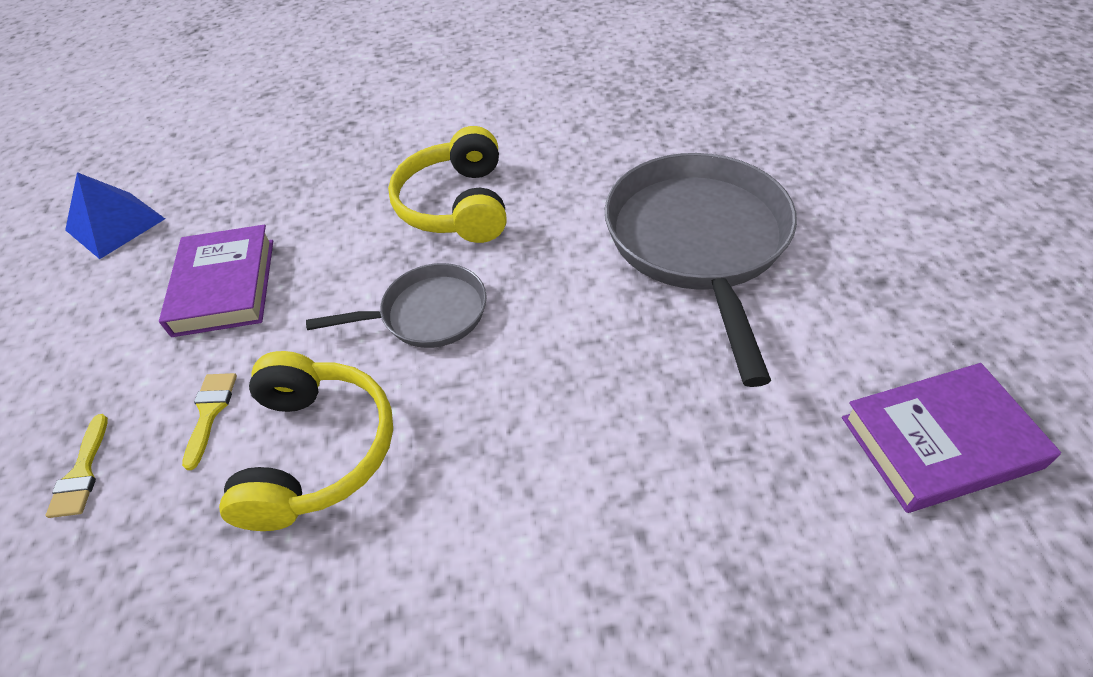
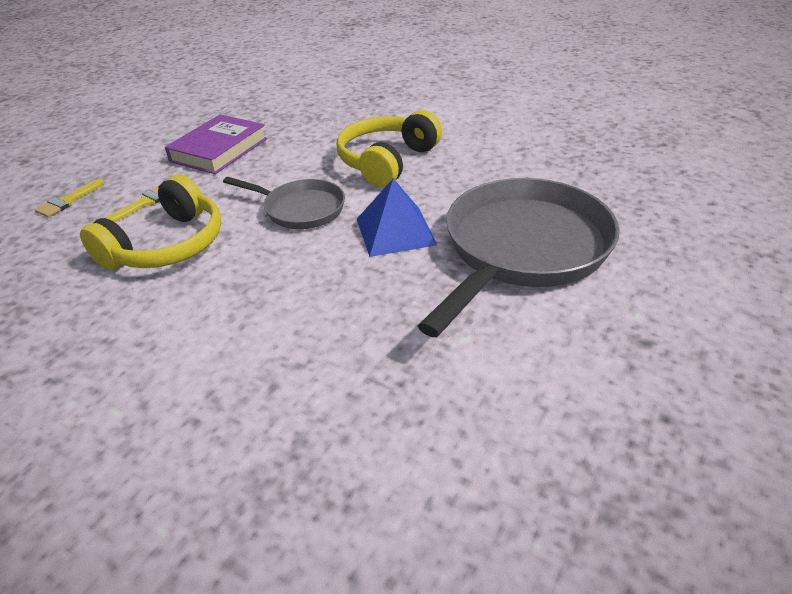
camera: 35 degrees right, 10 degrees down
(115, 224) = (206, 101): blue pyramid -> blue pyramid (395, 231)
(939, 442) = (552, 468): purple book -> none

